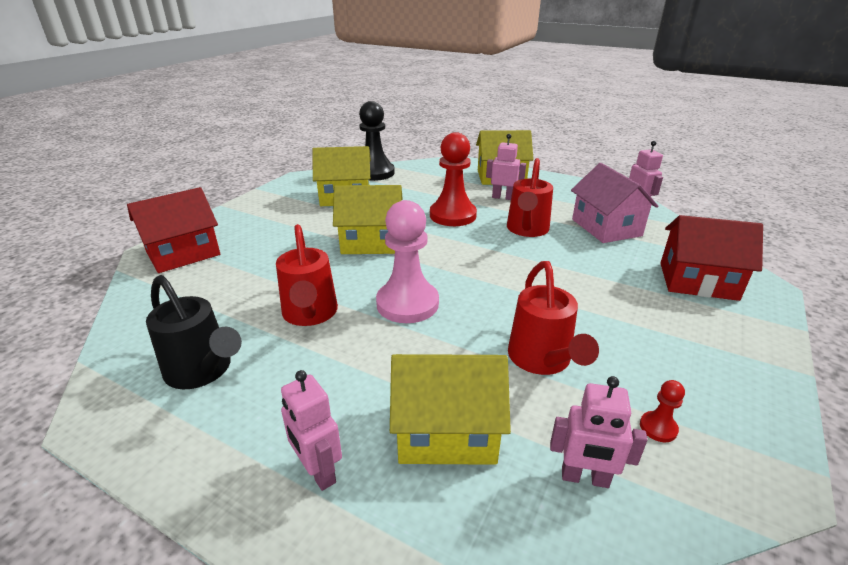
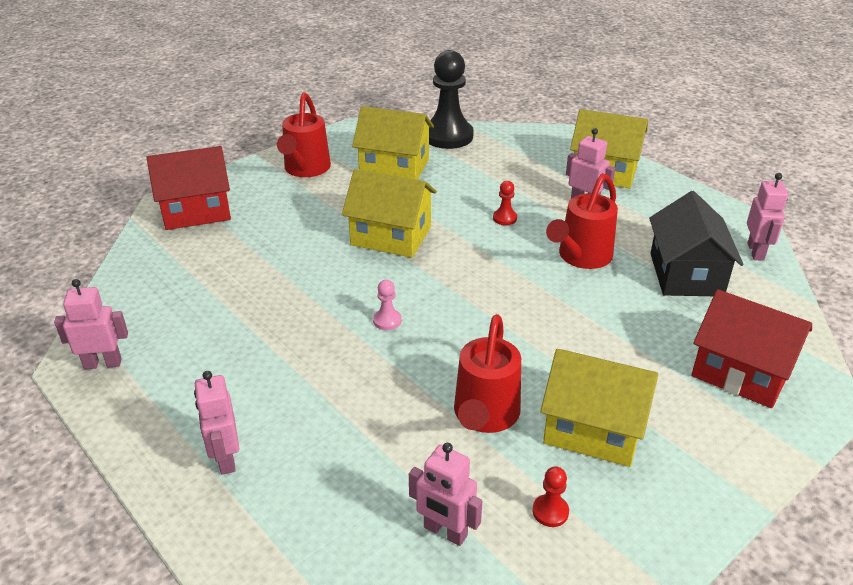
camera: 20 degrees right, 5 degrees up
(131, 408) = (103, 363): none -> pink robot
(203, 371) = (169, 344): black watering can -> none
(310, 314) = (286, 310): red watering can -> red watering can (305, 169)
(407, 304) = (387, 321): pink pawn -> pink pawn, size x0.42
(446, 430) = (349, 456): yellow house -> yellow house (593, 428)
(452, 215) = (504, 218): red pawn -> red pawn, size x0.42
(606, 227) = (686, 274): pink house -> black house

